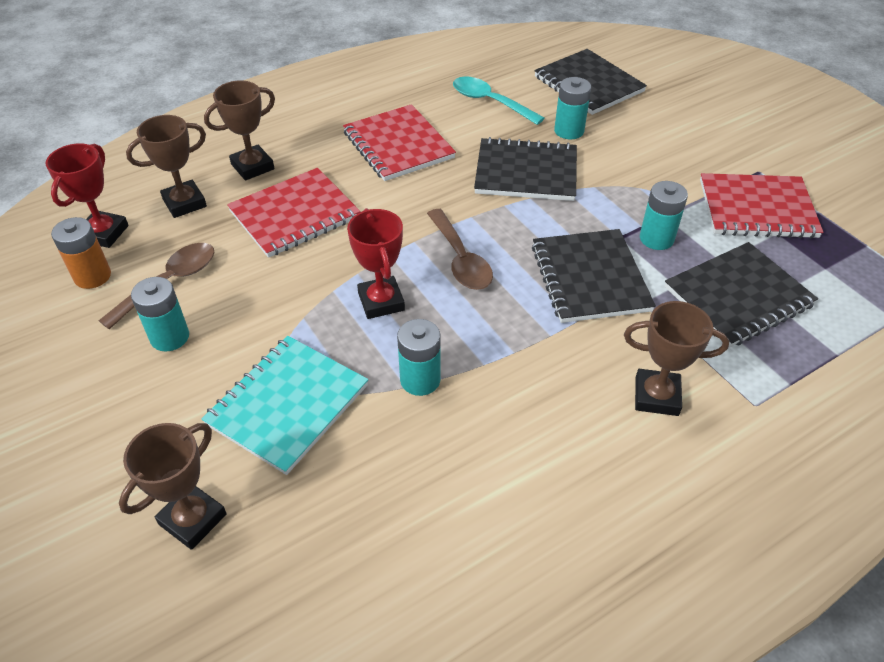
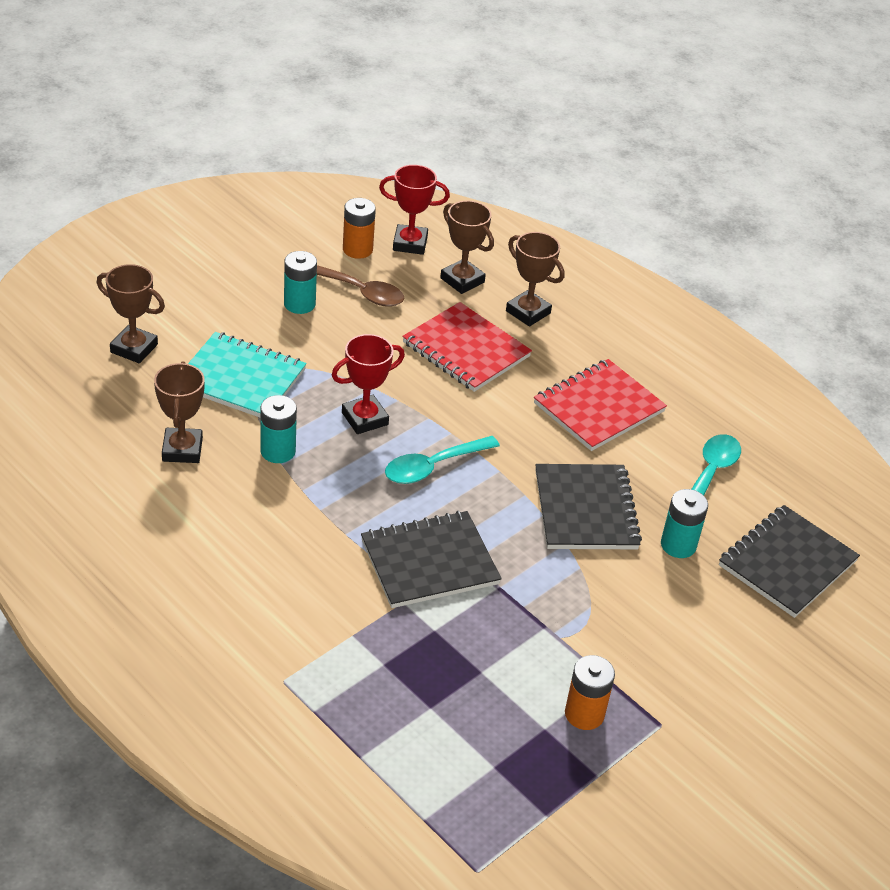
camera: 75 degrees right, 5 degrees down
(460, 259) = (433, 466): brown spoon -> turquoise spoon
(656, 238) = (504, 618): turquoise battery -> none
(656, 396) = (283, 607): brown trophy -> brown trophy (182, 449)
(738, 296) = (429, 681): black notebook -> none
(757, 209) = (584, 714): red notebook -> orange battery

